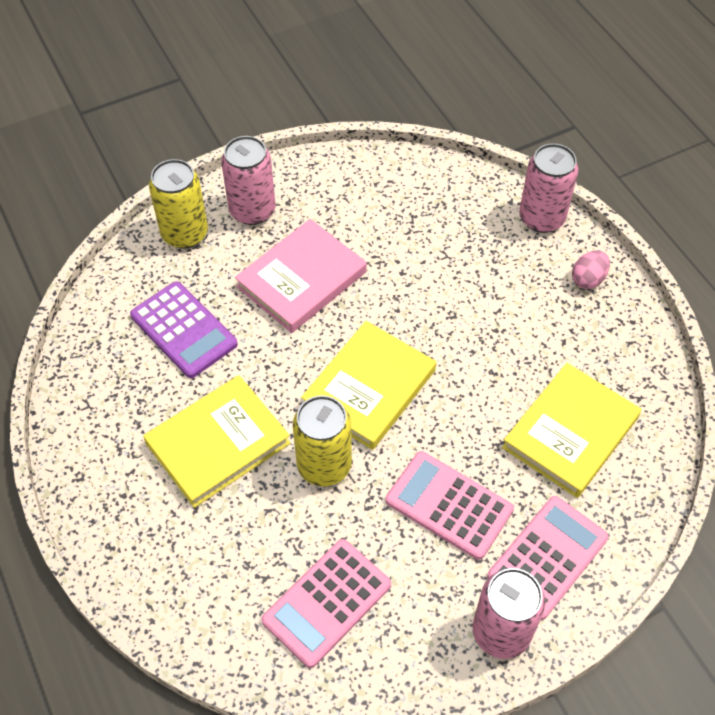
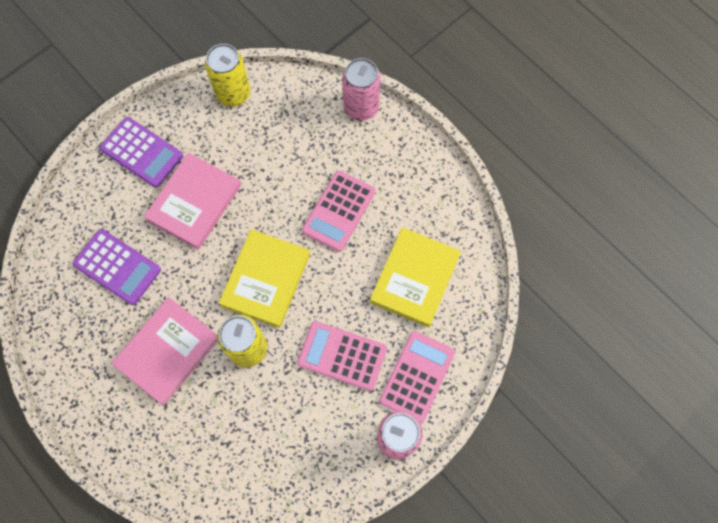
camera: 15 degrees left, 15 degrees up
(185, 234) = (95, 185): yellow can -> yellow can (233, 93)
(218, 443) = (167, 351): yellow book -> pink book
(252, 210) = (142, 152): pink can -> purple calculator
(327, 602) = (275, 450): pink calculator -> pink calculator (339, 211)
(588, 279) = (404, 151): pink egg -> none

